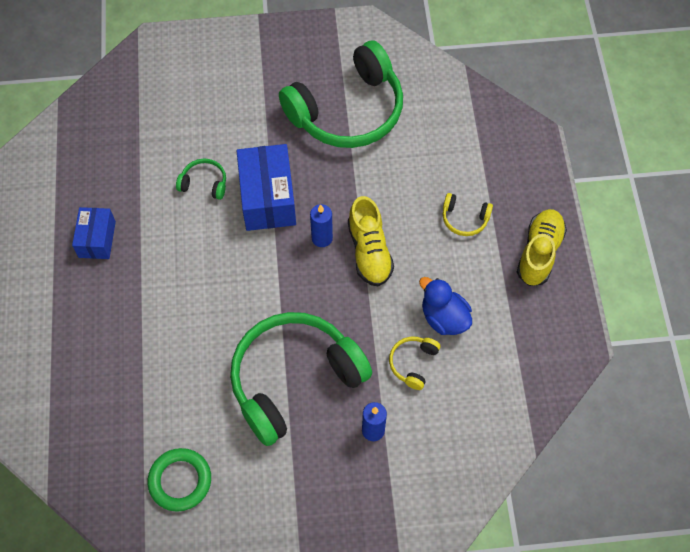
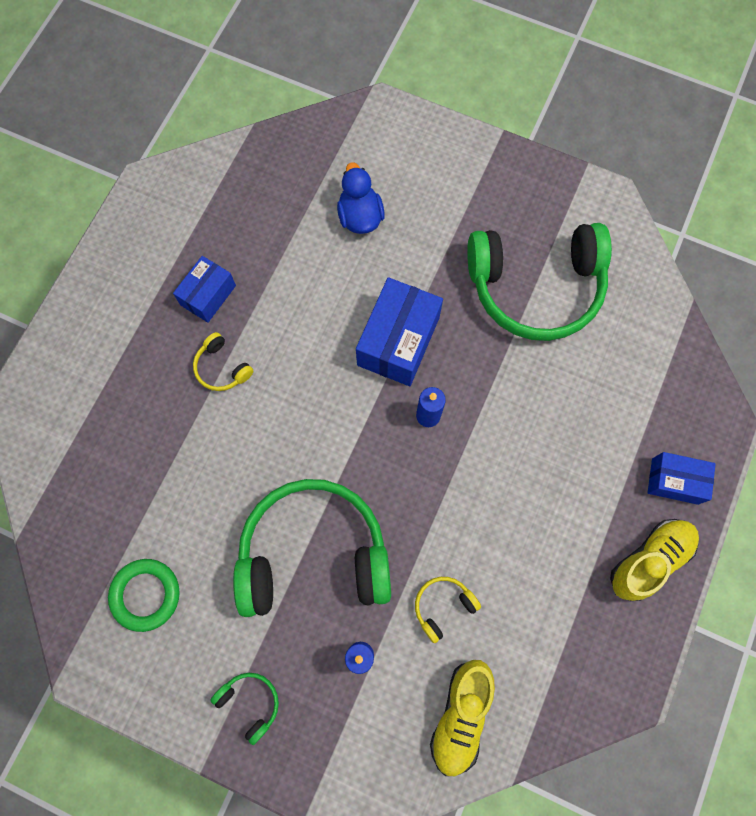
camera: 30 degrees right, 10 degrees up
(204, 183) = (344, 291): green headphones -> green headphones (250, 703)
(369, 251) = (468, 457): yellow shoe -> yellow shoe (460, 715)
(444, 318) = (504, 575): blue duck -> blue duck (360, 216)
(464, 219) = (590, 476): yellow headphones -> yellow headphones (222, 368)
(524, 191) = (674, 481): none -> blue box

